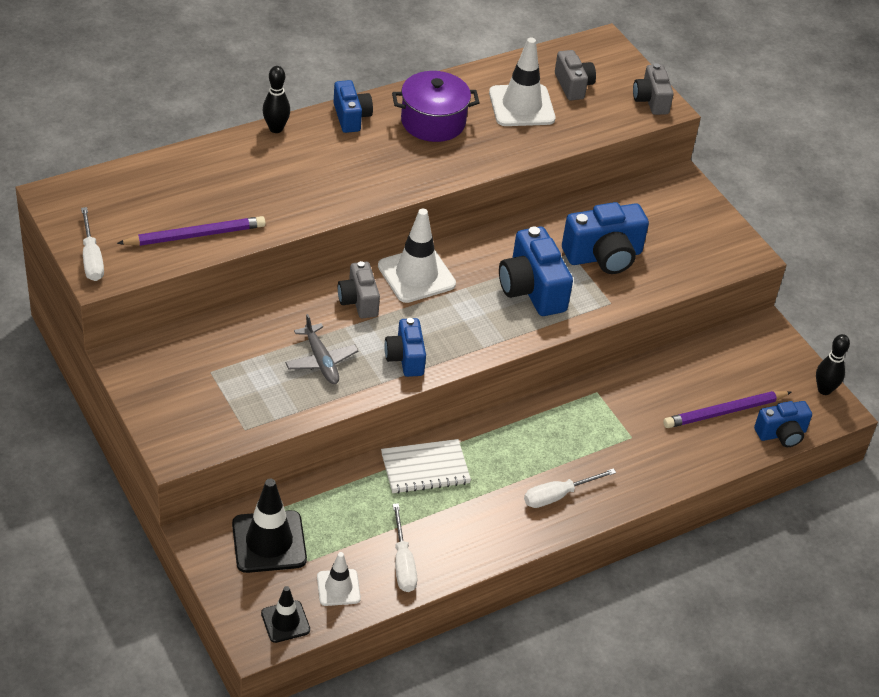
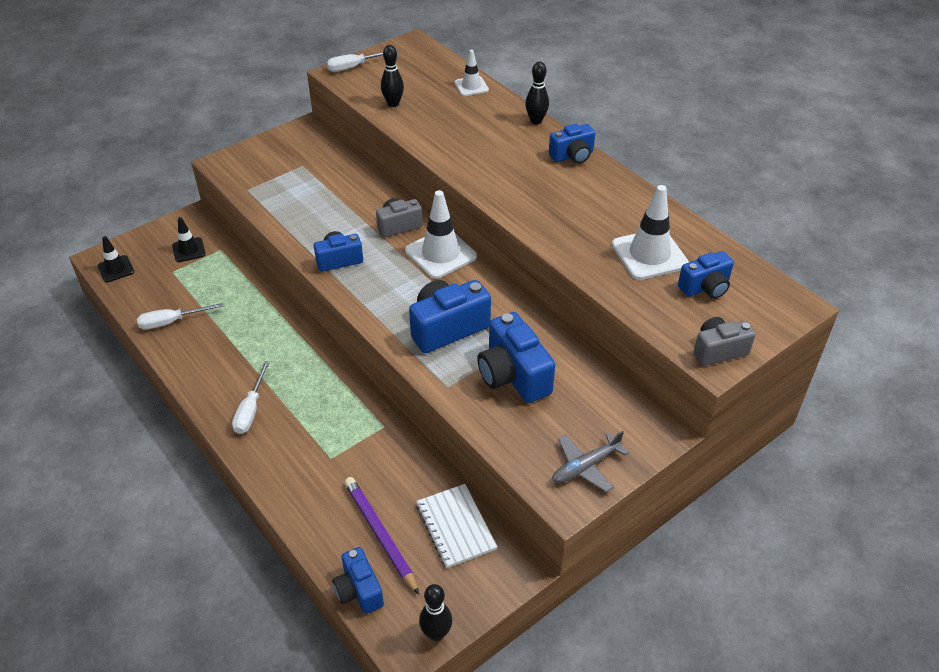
camera: 85 degrees right, 0 degrees up
(195, 235) = (393, 103): purple pencil -> black bowling pin
(269, 542) = (189, 250): black traffic cone -> black traffic cone, size x0.58
(321, 360) = (325, 215): grey plane -> grey plane (586, 466)
(338, 588) = (147, 291): white traffic cone -> white traffic cone (471, 86)
(425, 468) = (271, 322): white notebook -> white notebook (455, 527)
(433, 122) = (592, 202): purple pot -> none
(558, 495) = (251, 410): white screwdriver -> white screwdriver turned 135 degrees counterclockwise
(573, 85) = (705, 288): grey camera -> blue camera

